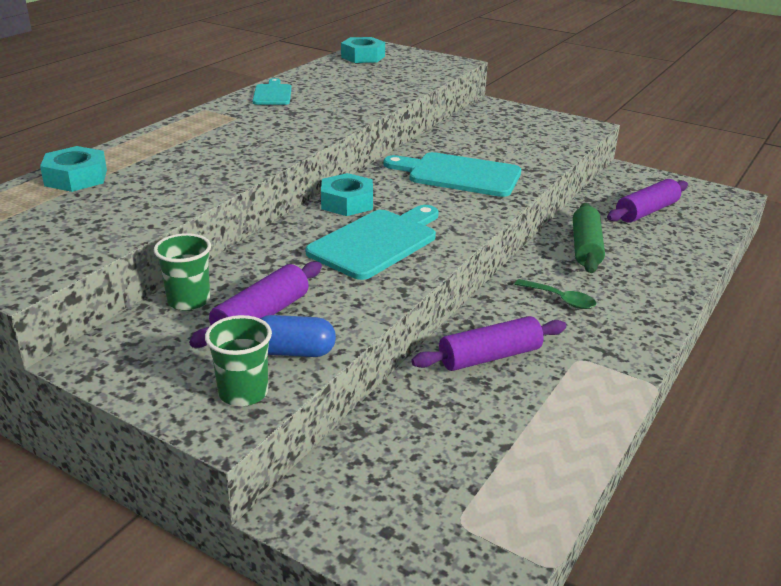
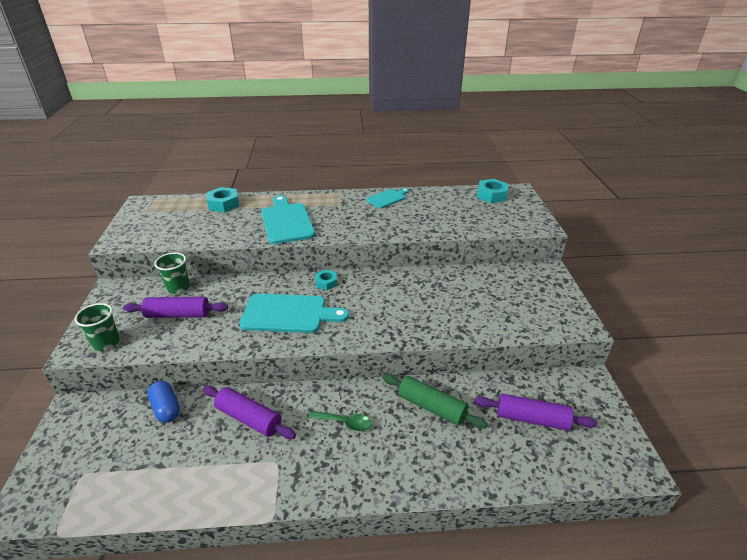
camera: 55 degrees right, 5 degrees up
(294, 352) = (151, 340): blue capsule -> blue capsule (166, 408)
(347, 202) = (326, 282): turquoise nut -> turquoise nut, size x0.63
(459, 175) = (413, 304): turquoise cutting board -> turquoise cutting board (286, 221)
(560, 299) = (345, 423): green spoon -> green spoon turned 75 degrees counterclockwise
(585, 247) = (431, 407): green rolling pin -> green rolling pin turned 60 degrees clockwise

